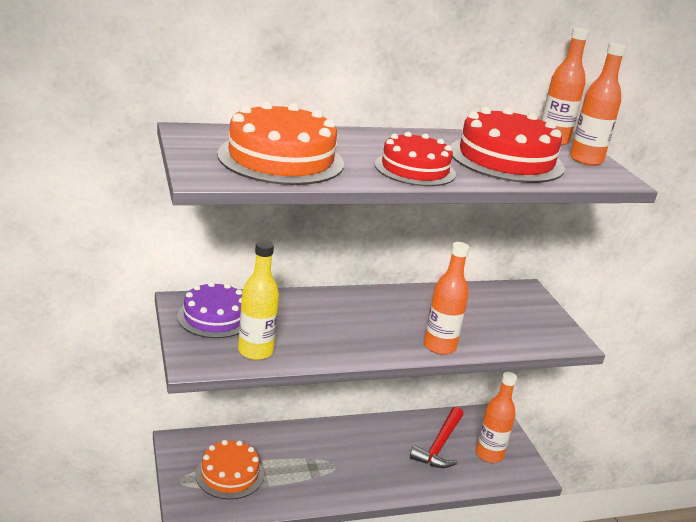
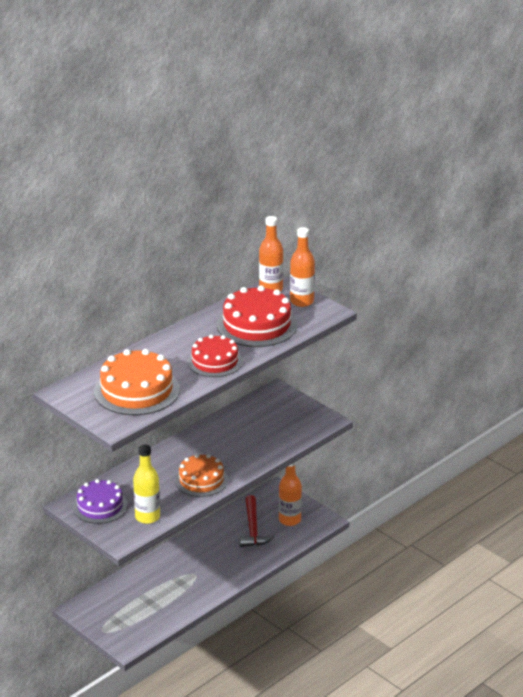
camera: 25 degrees left, 5 degrees up
(229, 474) = (131, 612): orange cake -> orange cake (201, 480)
(439, 346) = (252, 462): orange bottle -> none

